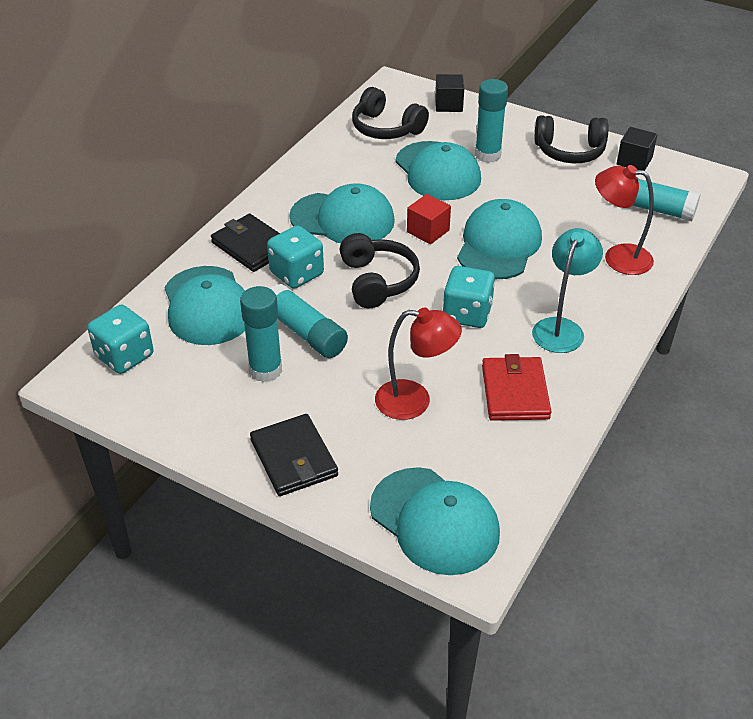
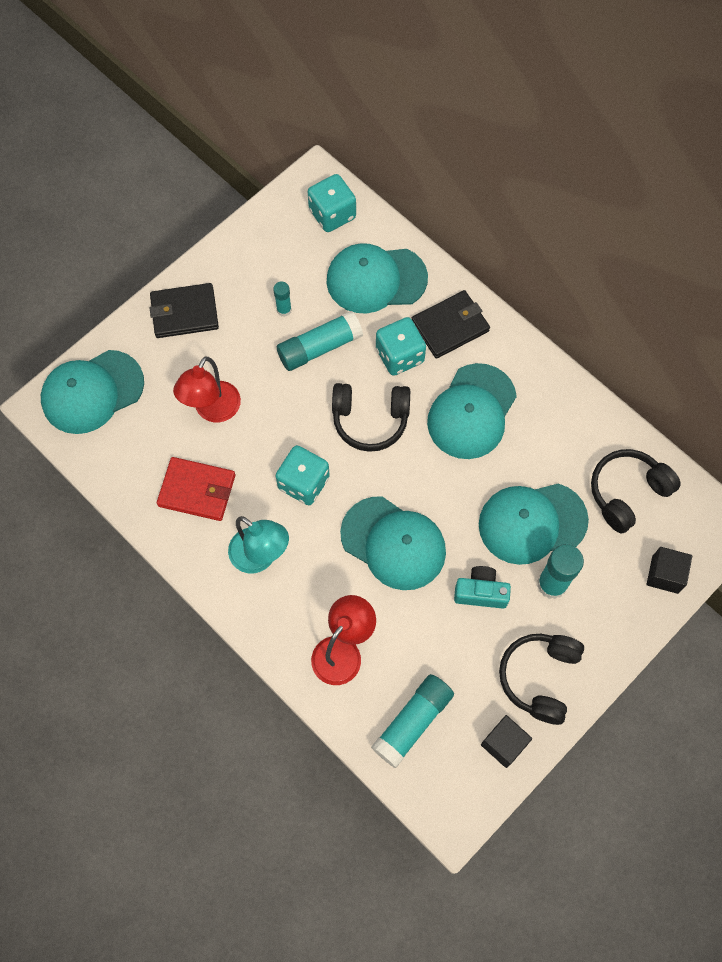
camera: 105 degrees right, 25 degrees up
(265, 370) = (284, 310): turquoise glue stick -> turquoise glue stick, size x0.54
(428, 231) = (432, 484): red cube -> none
(516, 189) = (481, 592): none -> turquoise camera

